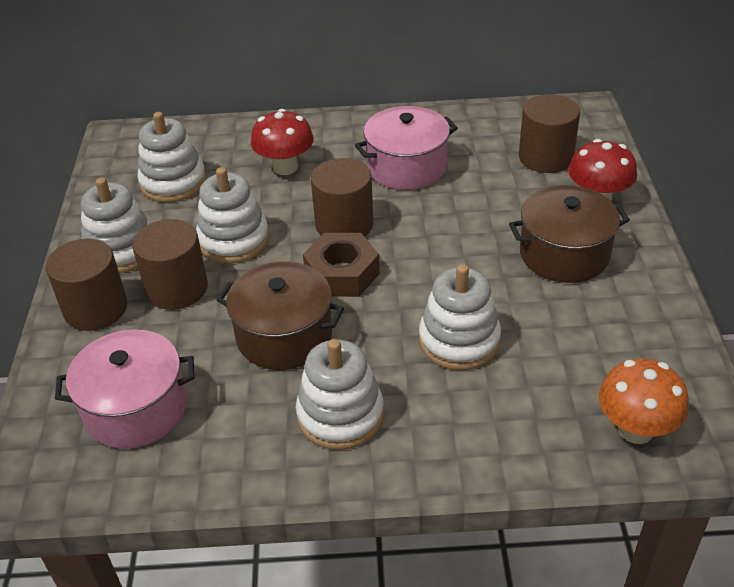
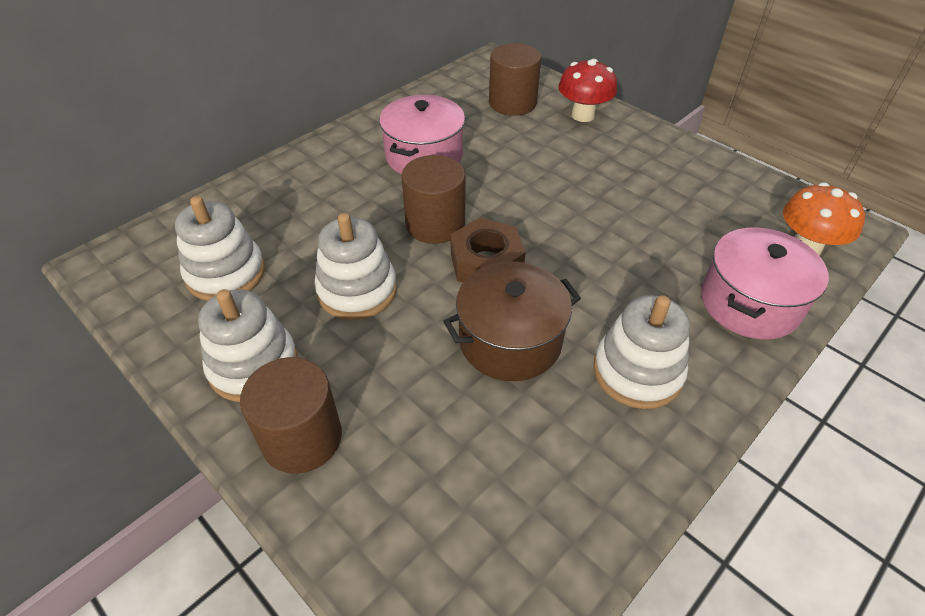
camera: 45 degrees left, 5 degrees up
(135, 409) = (472, 500): pink pot -> pink pot (749, 303)
(177, 288) = (361, 364): brown cylinder -> none
(285, 167) = (321, 205): red mushroom -> none
(459, 340) = (634, 259): white stacking toy -> none
(564, 254) = (613, 161): brown pot -> none

